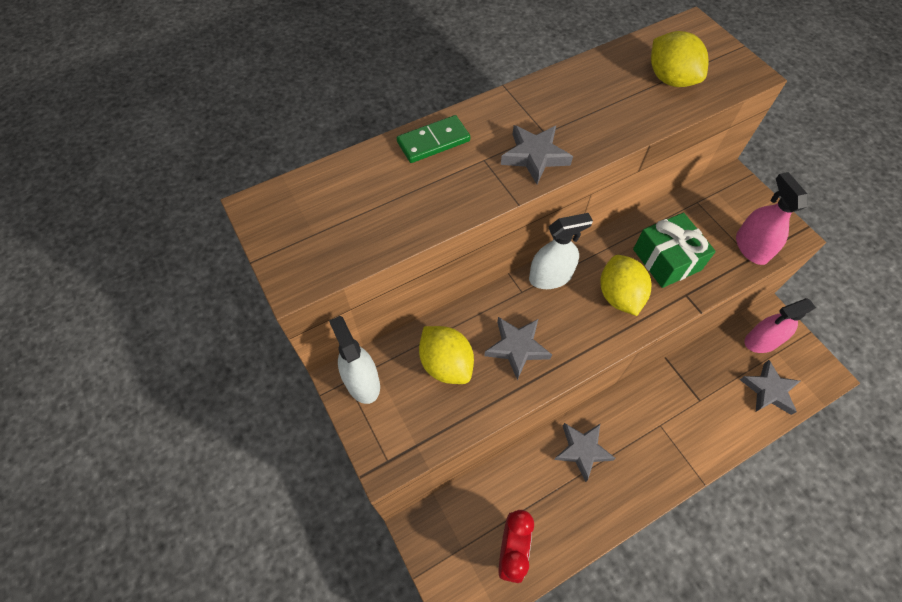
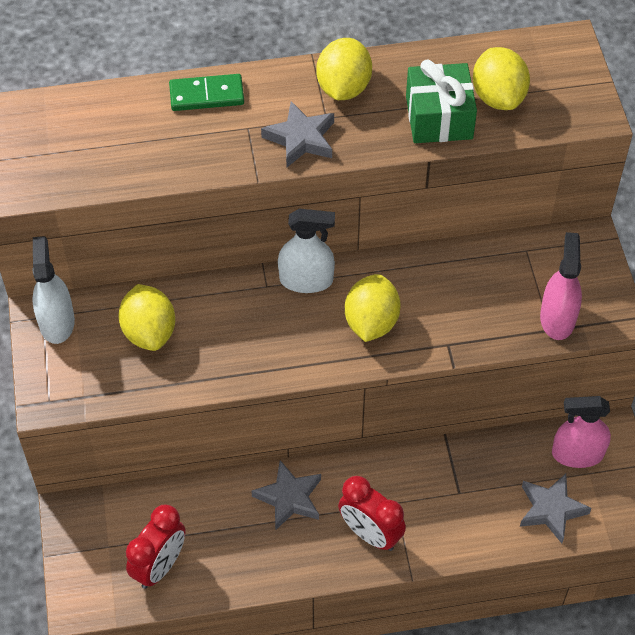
camera: 20 degrees right, 5 degrees down
(517, 348) = (231, 339): grey star -> none
(545, 104) = (343, 88): none -> yellow lemon
(656, 458) = (370, 534): none -> red clock
(666, 259) = (448, 302): green gift -> green gift (439, 117)

